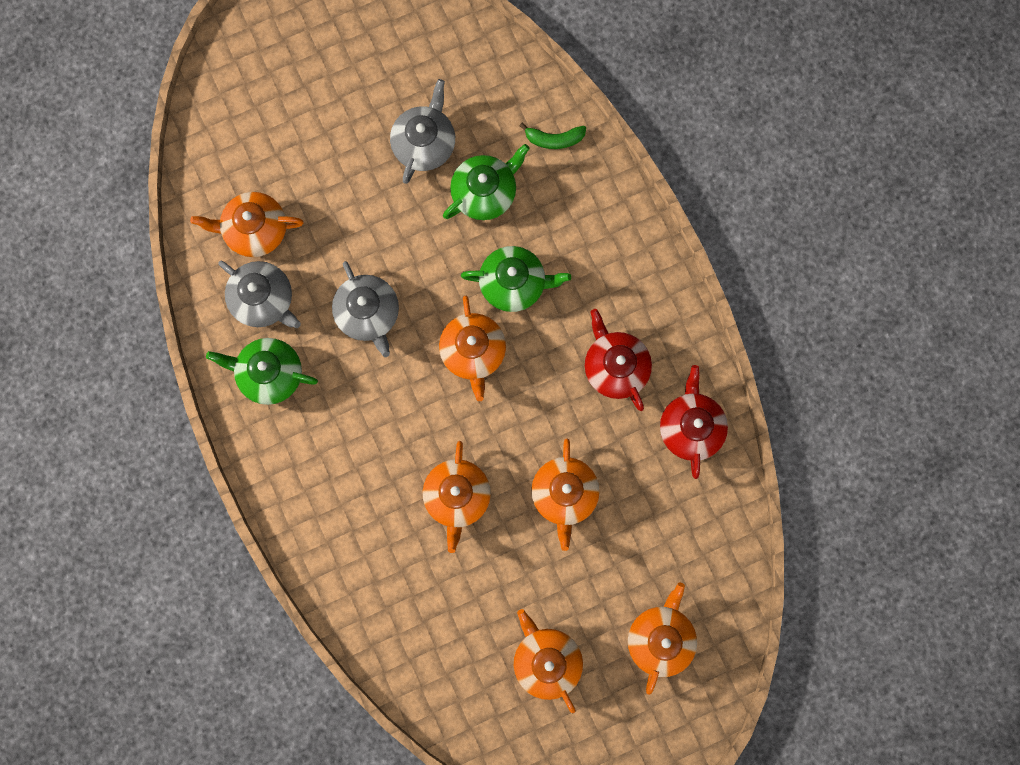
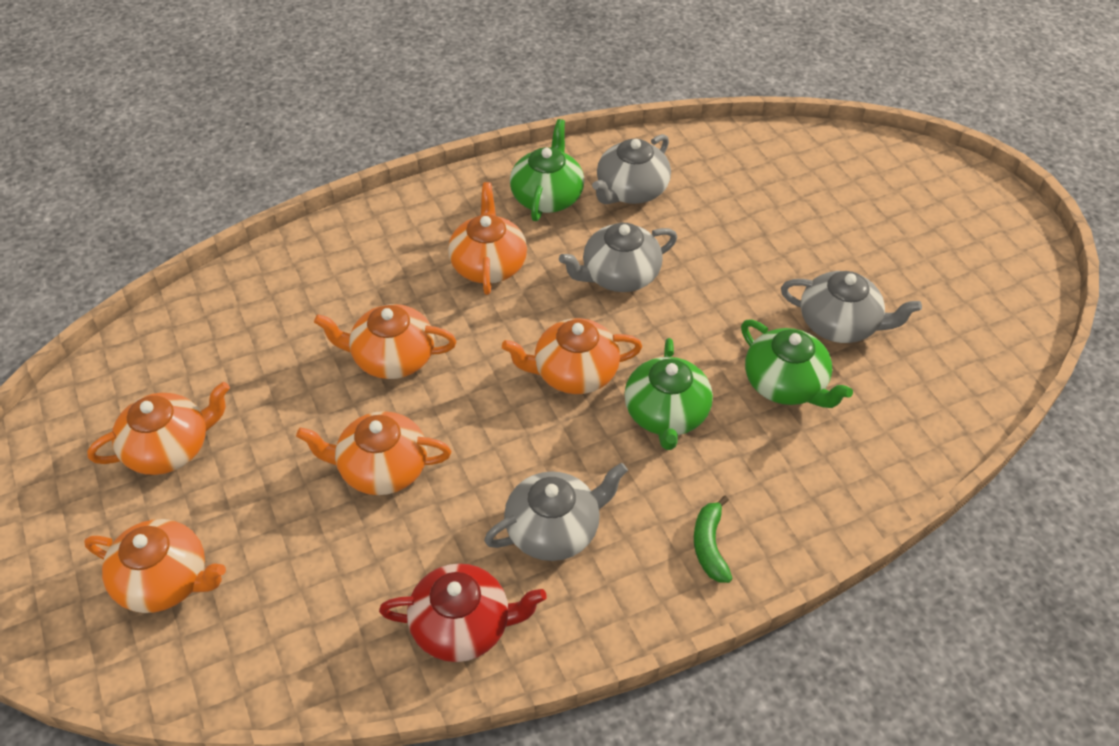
camera: 90 degrees right, 30 degrees down
(255, 230) = (710, 182): orange teapot -> orange teapot (488, 264)
(554, 139) = (874, 459): green banana -> green banana (709, 546)
(615, 367) = (554, 529): red teapot -> grey teapot

